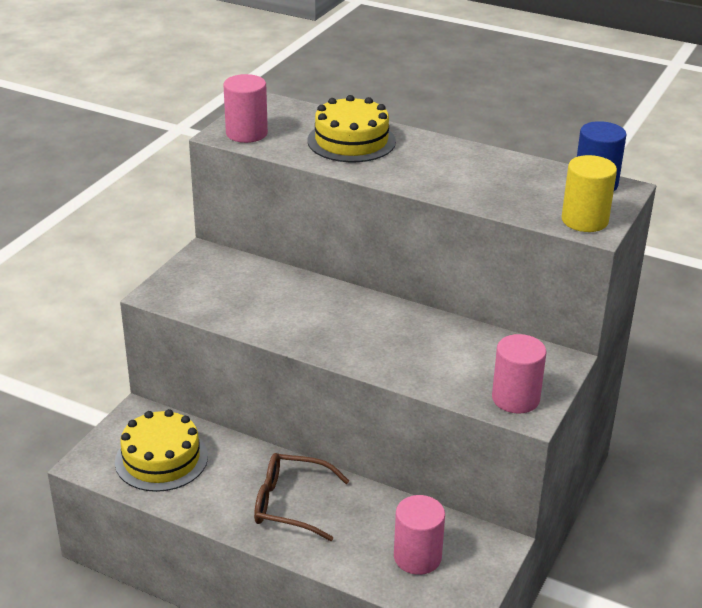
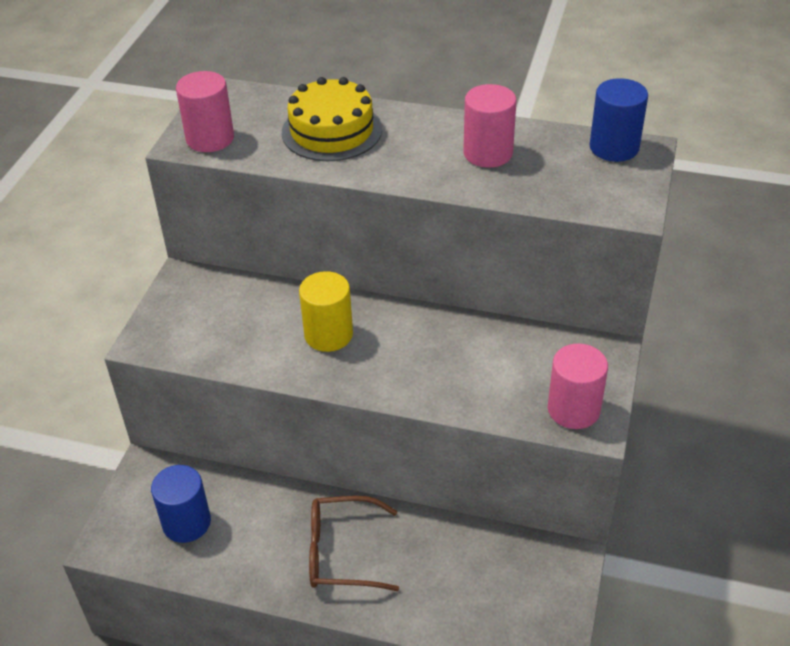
camera: 10 degrees left, 10 degrees up
(161, 459) = (186, 523): yellow cake -> blue cylinder
(417, 557) = (492, 592): pink cylinder -> pink cylinder (488, 153)
(584, 220) = (618, 199): yellow cylinder -> yellow cylinder (328, 335)

